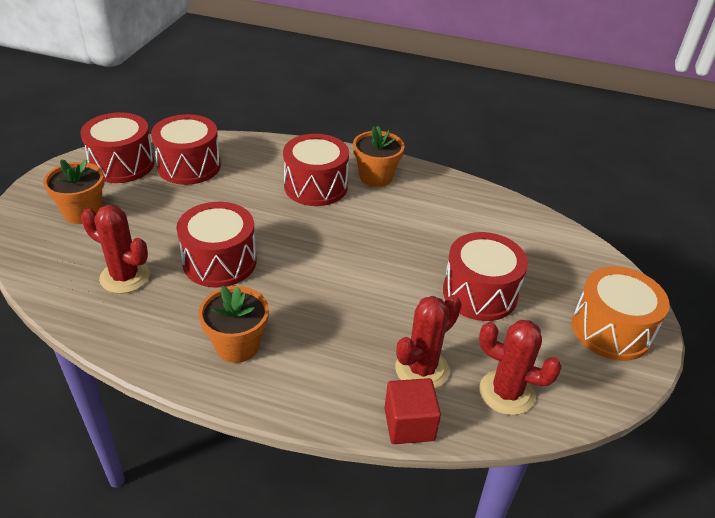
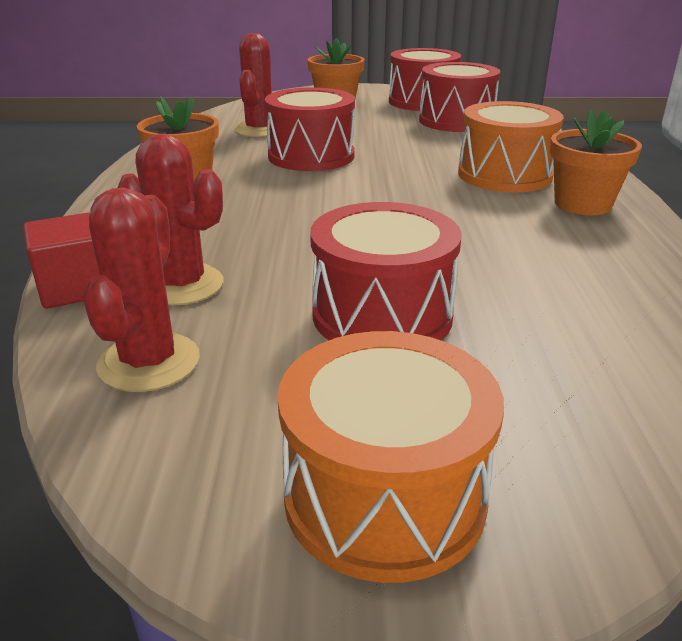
camera: 75 degrees right, 10 degrees down
(315, 186) = (504, 175): red drum -> orange drum

